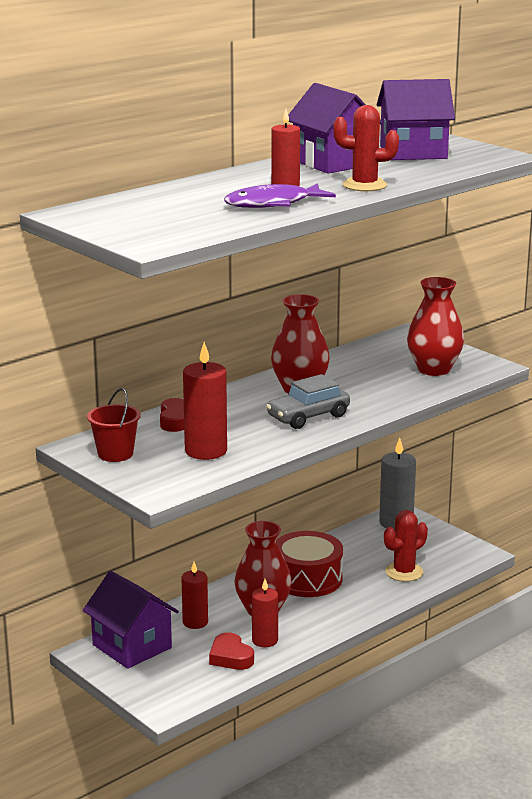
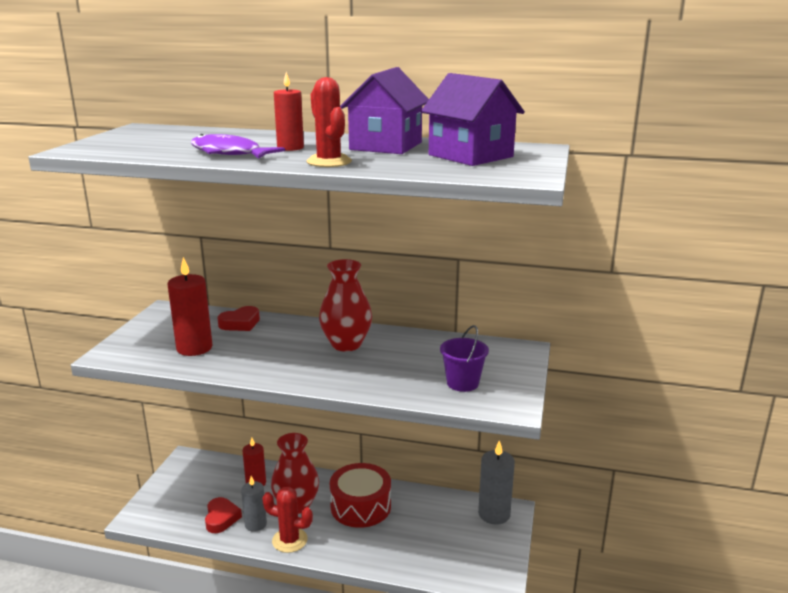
camera: 55 degrees right, 0 degrees up
(115, 454) = (164, 323): red bucket -> none
(132, 646) = (205, 471): purple house -> none
(230, 657) = (221, 518): red heart -> red heart turned 150 degrees clockwise
(265, 640) = (255, 524): red candle -> grey candle
(308, 417) = (296, 363): grey car -> none
(404, 572) = (420, 552): red cactus -> red cactus (289, 540)
(434, 369) = (462, 383): red vase -> purple bucket

